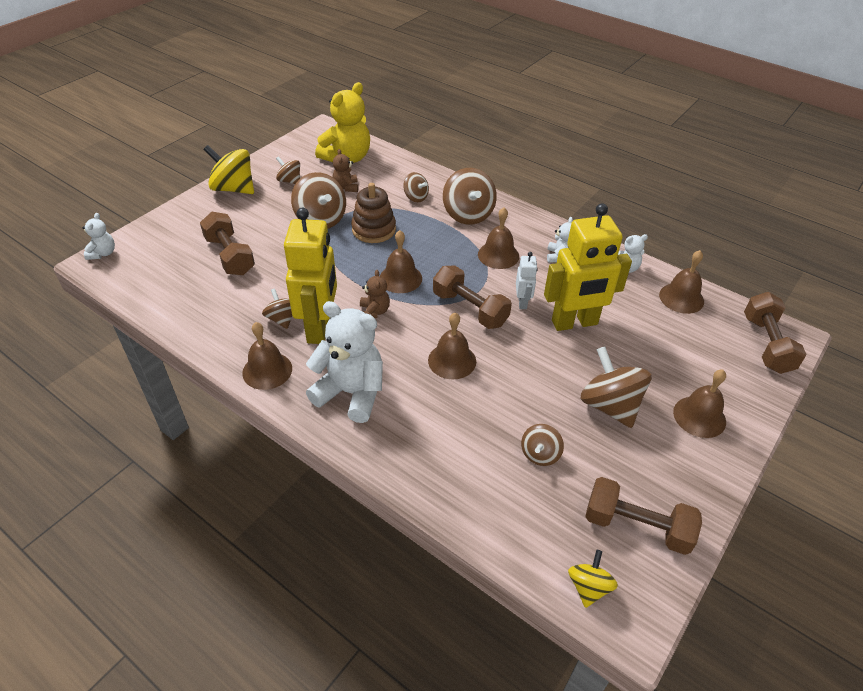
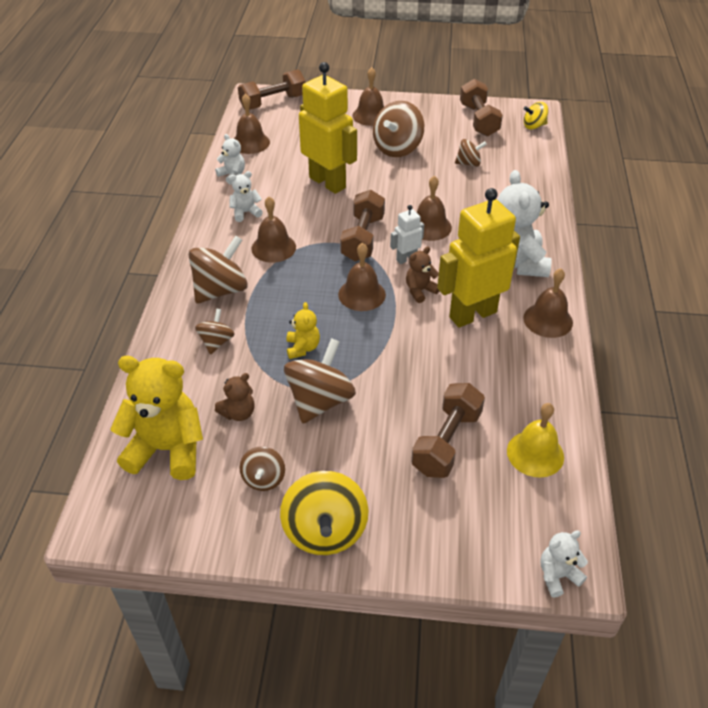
camera: 120 degrees left, 0 degrees up
(175, 289) = (535, 453): none -> yellow bell
(282, 319) = (488, 344): brown spinning top -> none
(374, 229) = (302, 348): brown stacking toy -> yellow teddy bear
(522, 302) = (327, 214): white robot -> white robot (406, 259)

